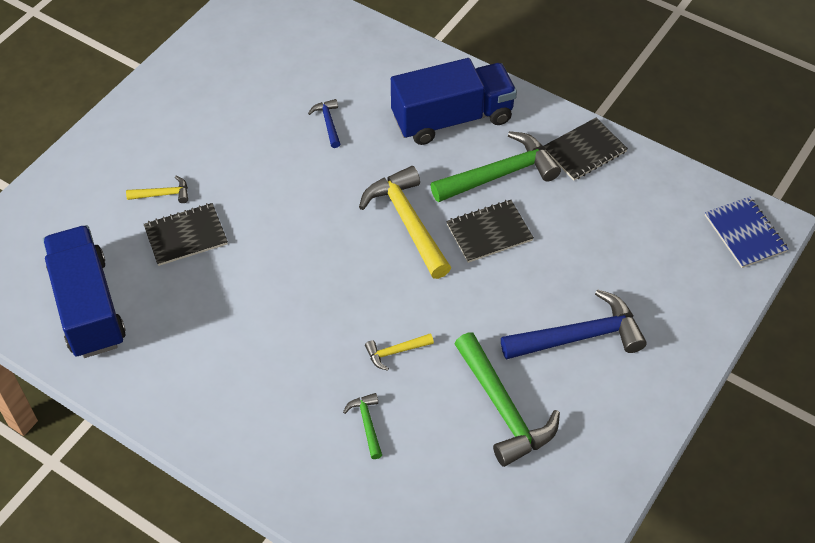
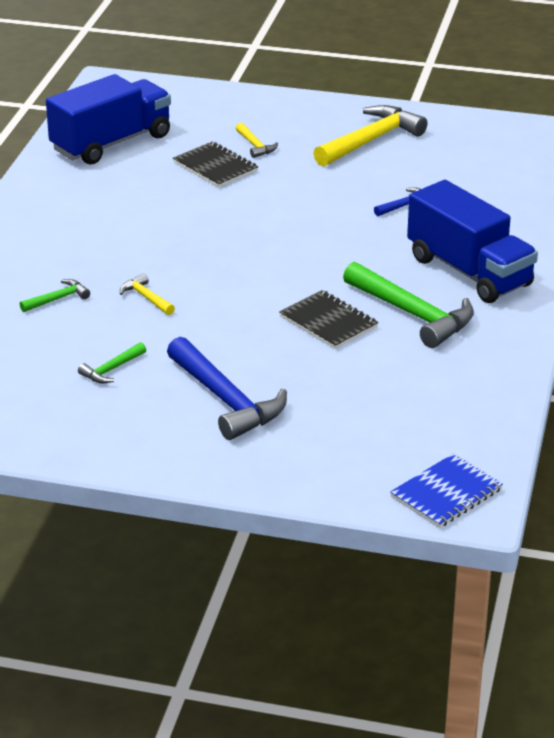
camera: 70 degrees right, 20 degrees down
(407, 222) = (309, 273): yellow hammer -> yellow hammer (371, 140)
(503, 409) = (111, 369): green hammer -> green hammer, size x0.48
(584, 151) = (489, 361): black notebook -> none

